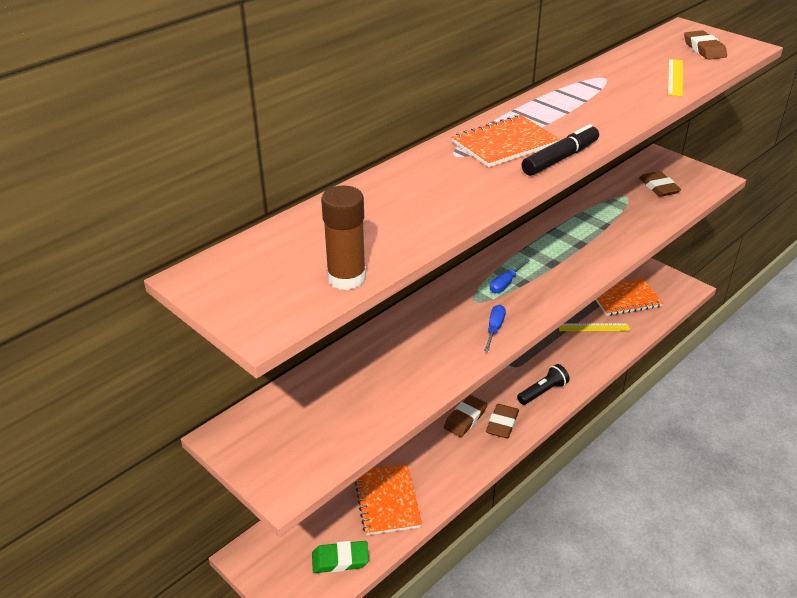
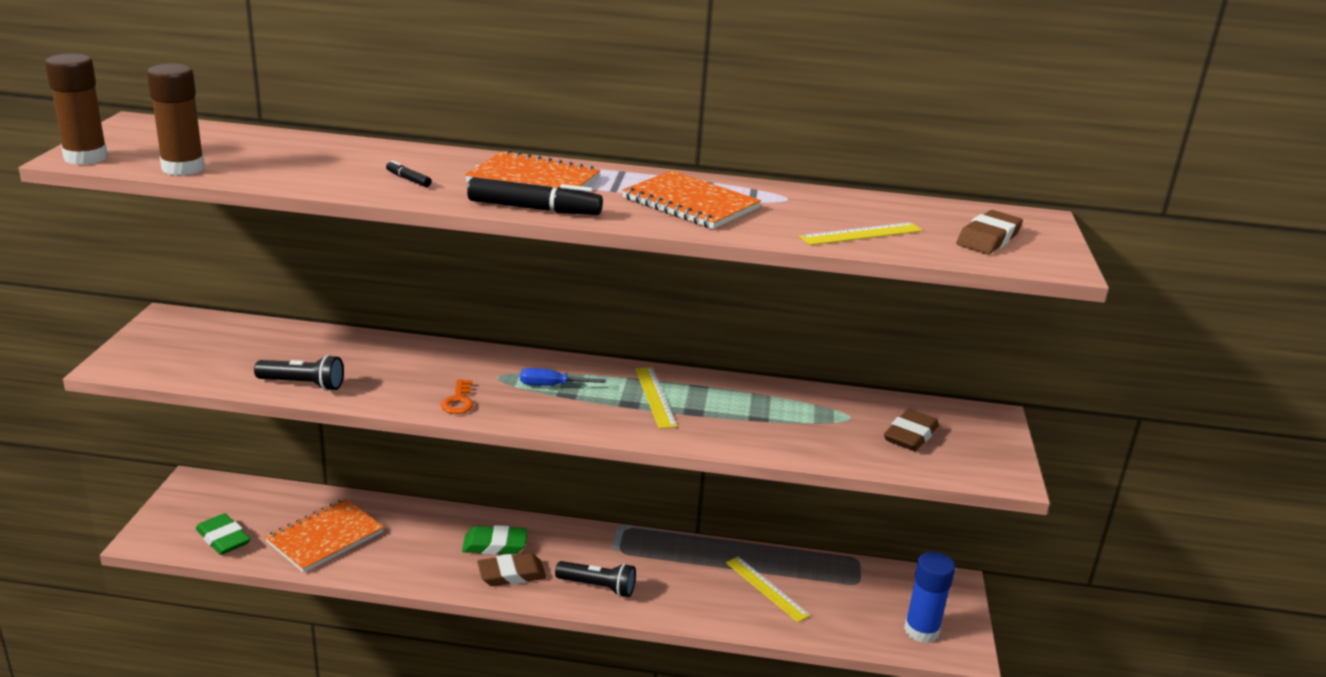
camera: 50 degrees right, 10 degrees down
(269, 323) = (86, 157): none -> brown glue stick
(410, 393) = (303, 384): none -> black flashlight
(463, 188) = (408, 179): none -> black marker
(465, 419) = (495, 545): brown eraser -> green eraser
(494, 329) = (458, 401): blue screwdriver -> orange key
(552, 251) = (655, 397): none -> yellow ruler
(624, 299) = (859, 597): orange notebook -> orange notebook (690, 203)
(665, 292) = (921, 630): none -> blue glue stick

